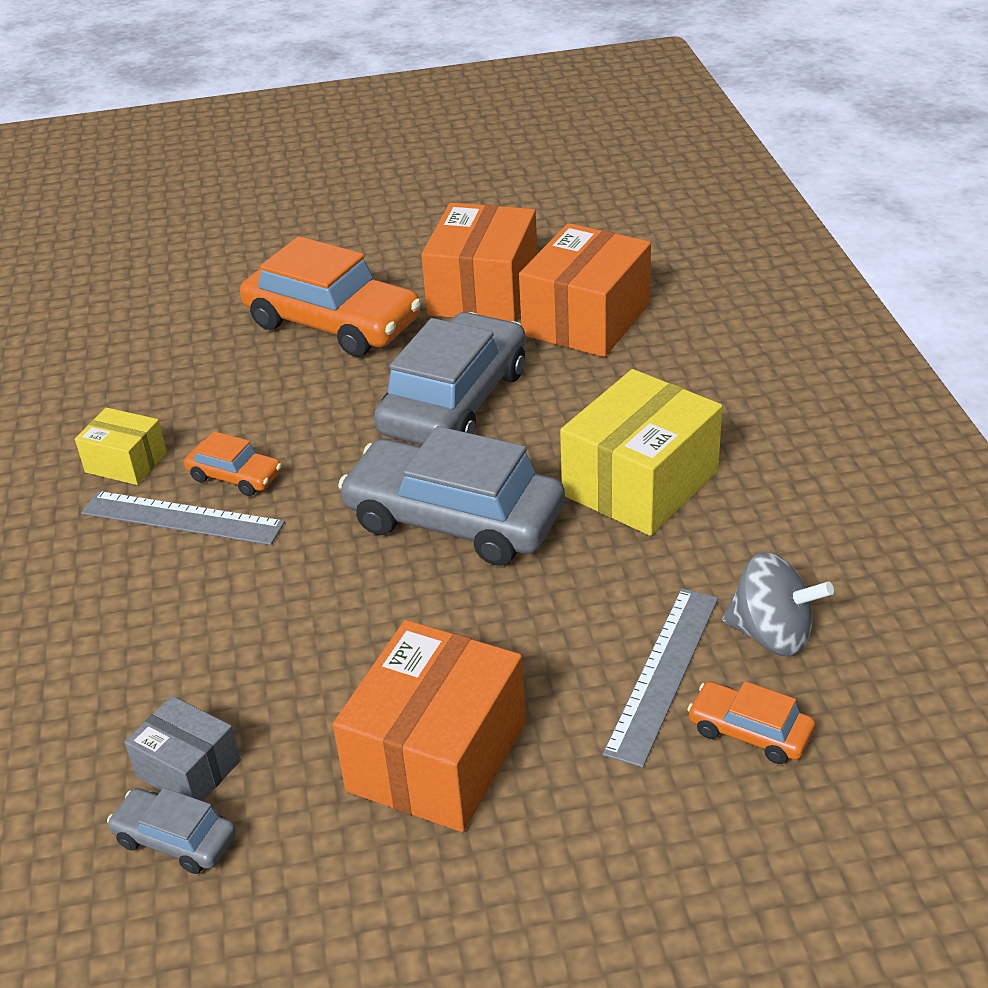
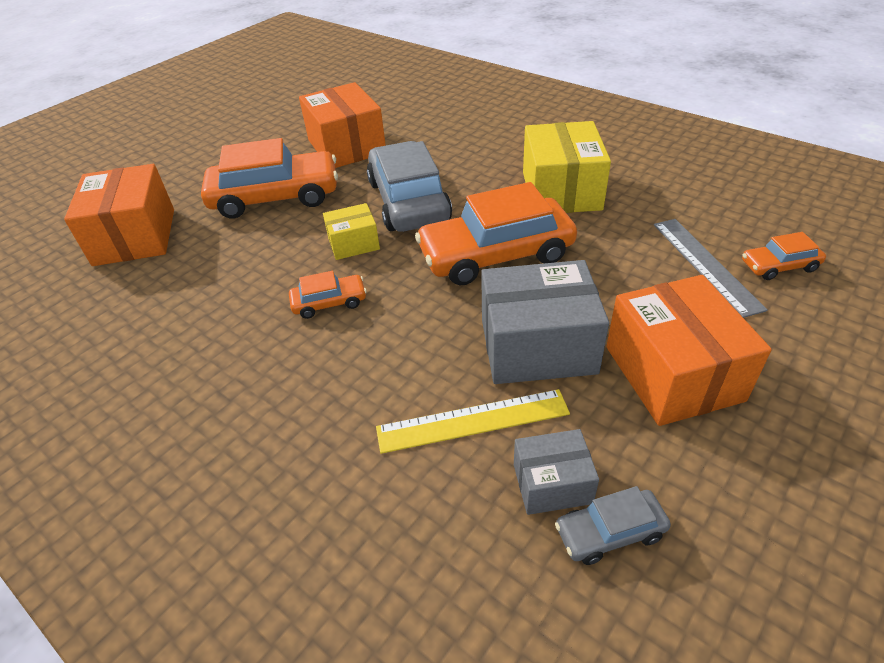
camera: 40 degrees left, 5 degrees up
(126, 462) = (237, 335): yellow box -> yellow box (353, 243)
(182, 518) = (327, 344): grey ruler -> none
(202, 671) = (472, 421): none -> yellow ruler
(353, 642) = (537, 346): none -> grey box
(454, 519) = (496, 254): grey car -> orange car
(586, 319) = (422, 136): orange box -> orange box (135, 236)
(771, 634) = (719, 221): grey spinning top -> none

